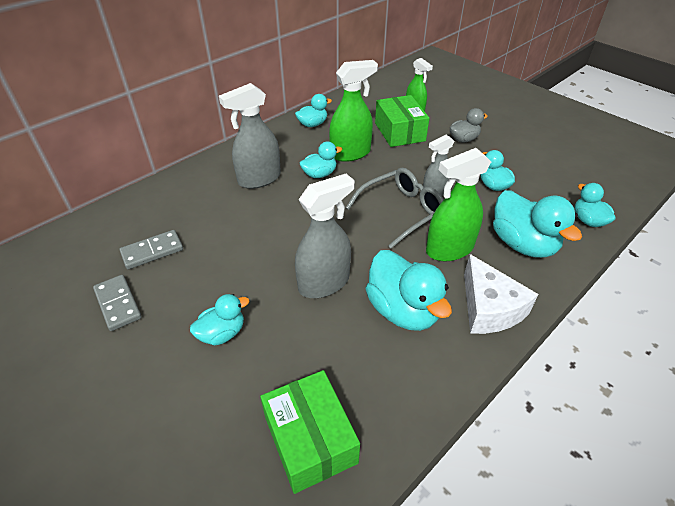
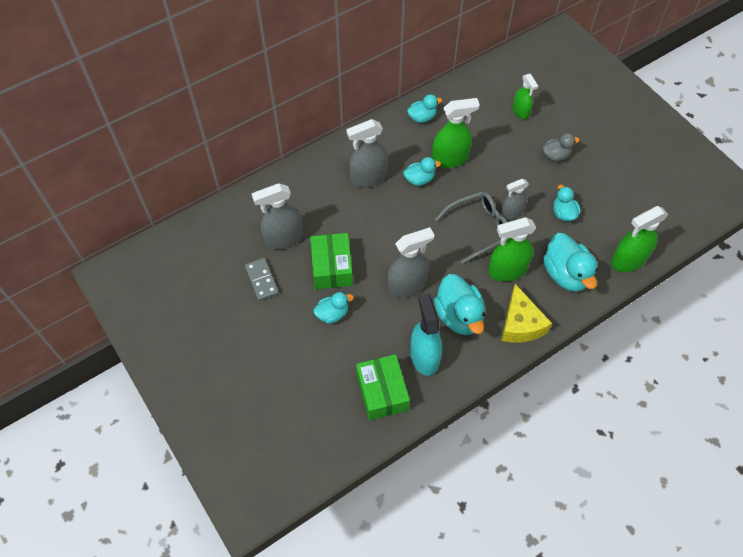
camera: 10 degrees right, 15 degrees up
(152, 251) = (283, 238): grey domino -> grey spray bottle
(366, 372) = (424, 356): none -> turquoise spray bottle
(399, 132) = (500, 138): green box -> green box (332, 267)
(489, 308) = (520, 324): white cheese -> yellow cheese
(588, 220) = (628, 260): turquoise duck -> green spray bottle

